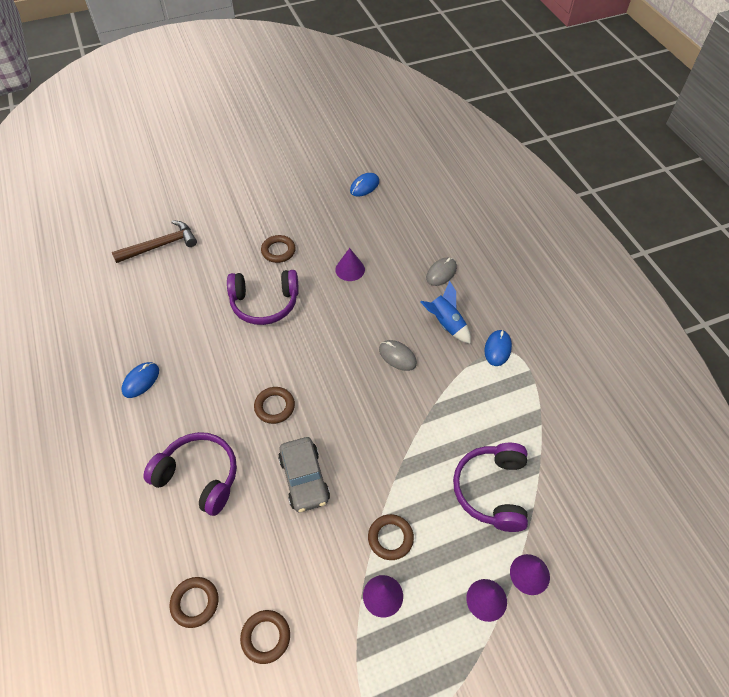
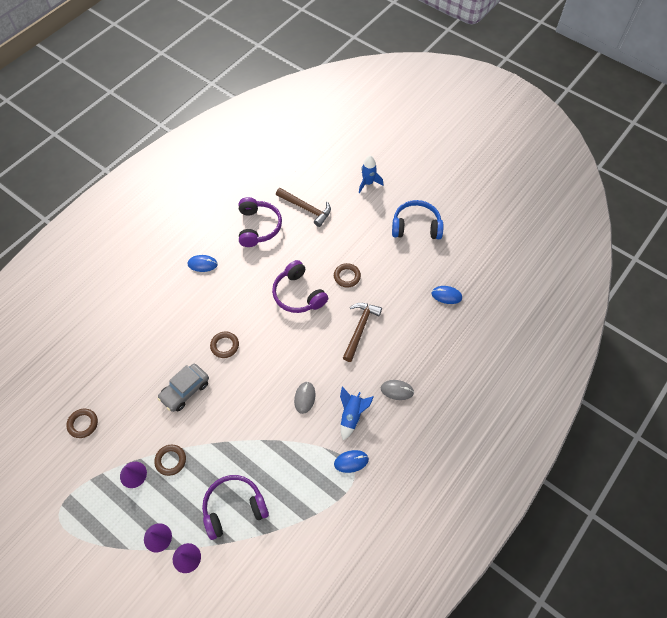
camera: 60 degrees right, 5 degrees up
(180, 180) = (368, 183): none -> blue rocket
(195, 603) = (86, 377): brown ring -> none
(199, 476) = (158, 333): purple headphones -> purple headphones (258, 227)
(267, 170) = (416, 226): none -> blue headphones
(350, 269) = (360, 329): purple cone -> brown hammer

